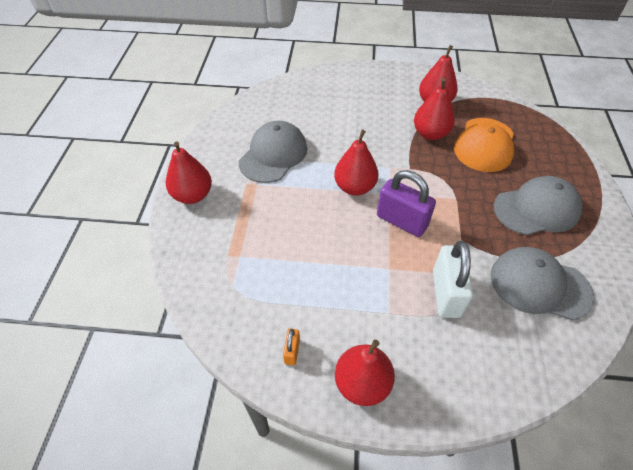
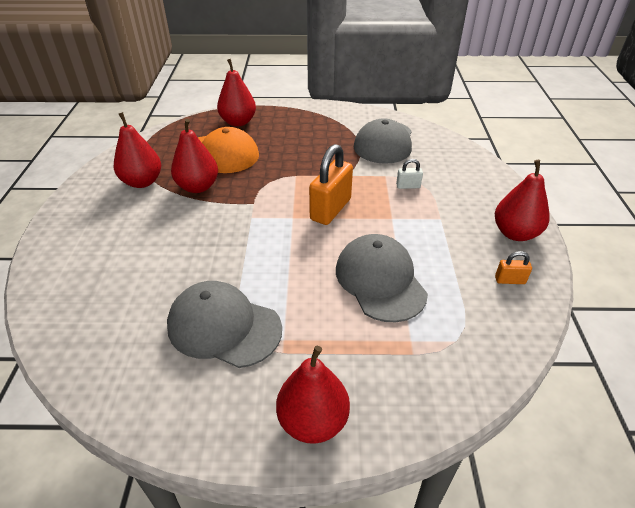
camera: 95 degrees left, 10 degrees down
(355, 187) = (284, 243): red pear -> red pear (238, 122)
(401, 221) = (331, 209): purple padlock -> orange padlock
(446, 293) = (408, 186): white padlock -> white padlock, size x0.47
(537, 209) = (304, 135): grey cap -> grey cap (380, 280)

